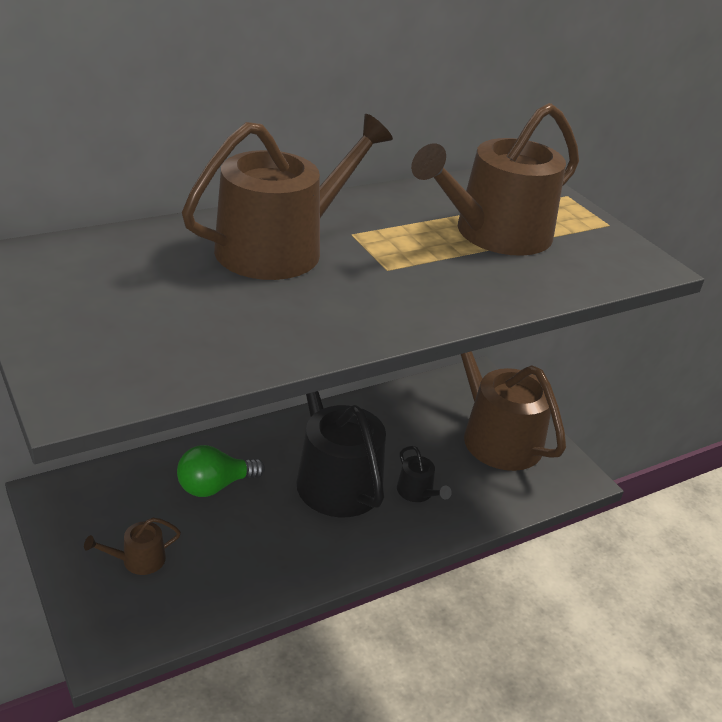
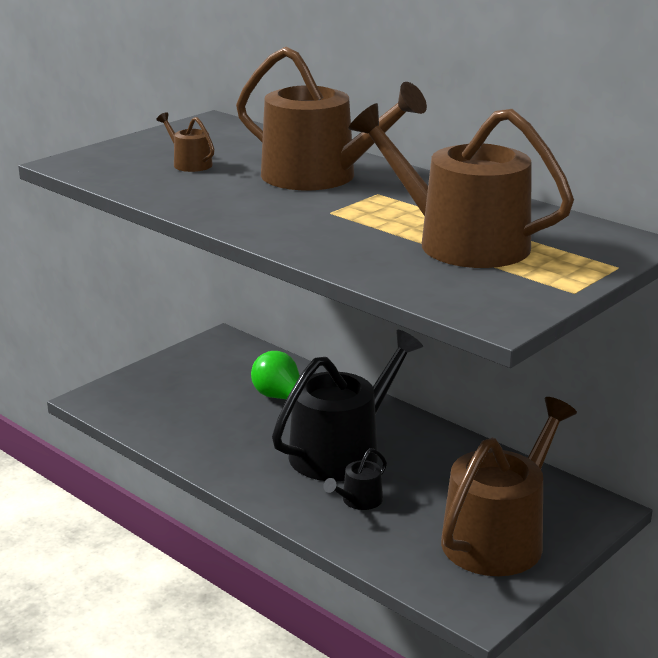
camera: 75 degrees right, 10 degrees down
(138, 560) = (179, 389): brown watering can -> brown watering can (189, 164)

